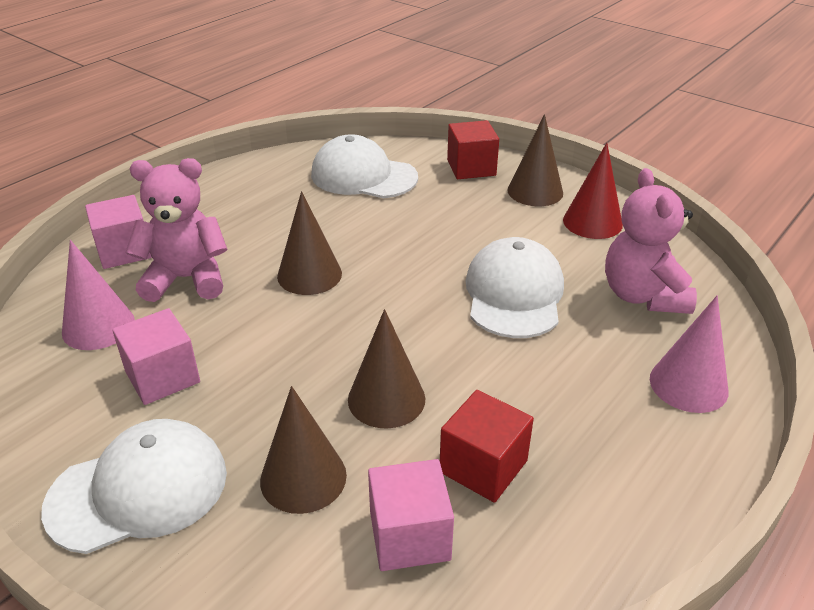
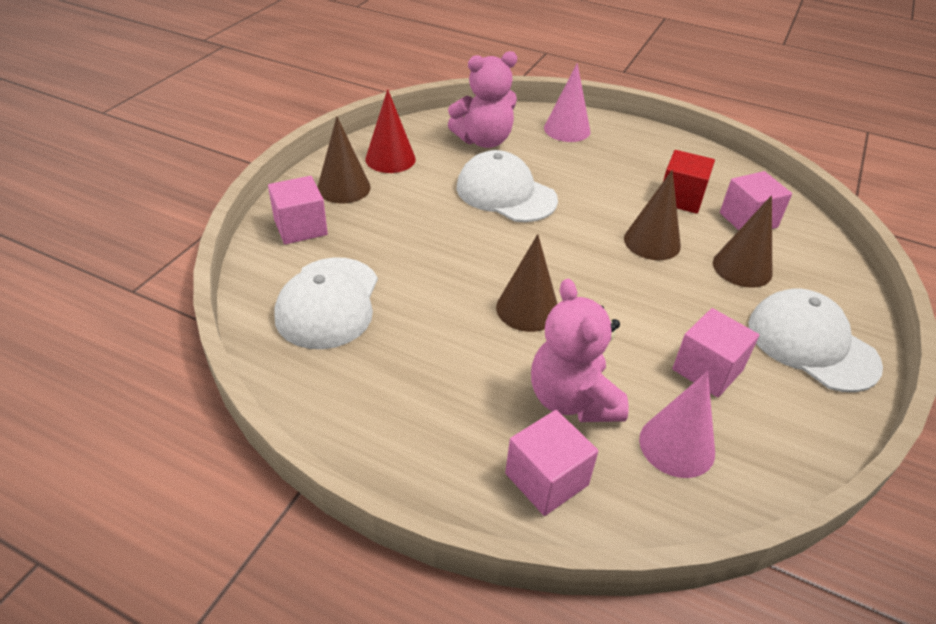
camera: 105 degrees left, 5 degrees up
(471, 168) = (300, 227): red cube -> pink cube
(514, 294) = (505, 193): white cap -> white cap turned 45 degrees clockwise

